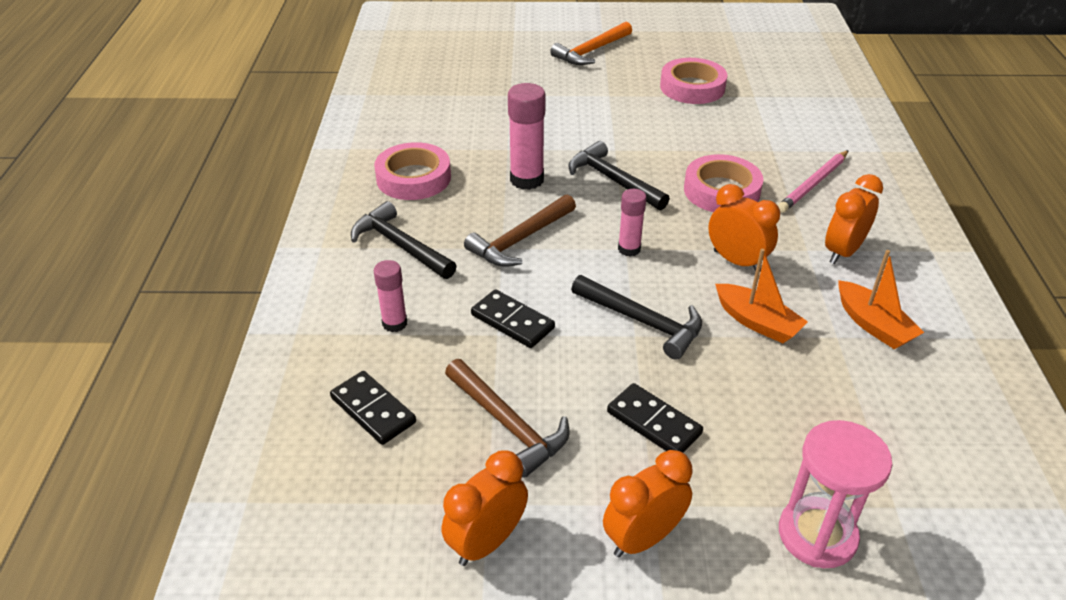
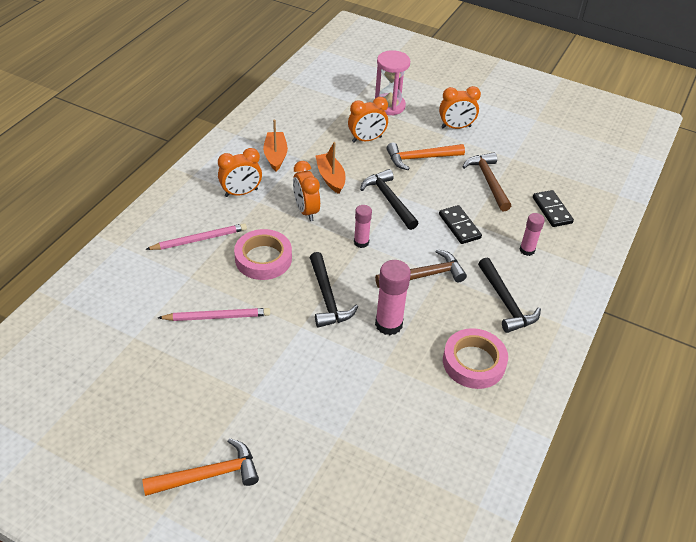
camera: 155 degrees left, 5 degrees up
(487, 542) = (518, 147): orange clock -> orange clock (366, 139)
(654, 422) = (421, 158): black domino -> orange hammer
(692, 87) = (171, 371): pink tape -> none
(703, 130) = (217, 317): none -> pink pencil

